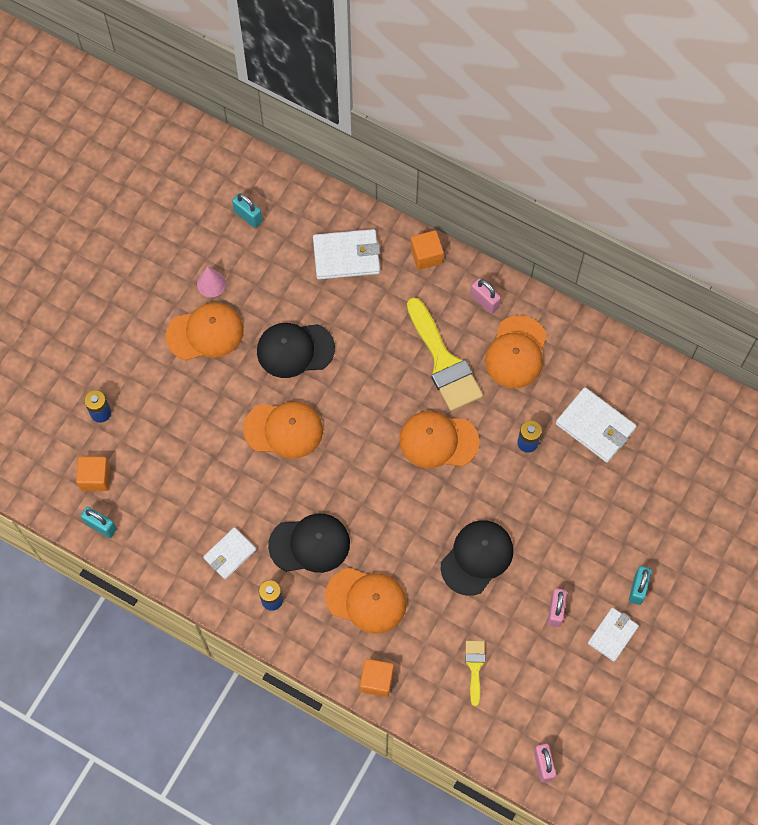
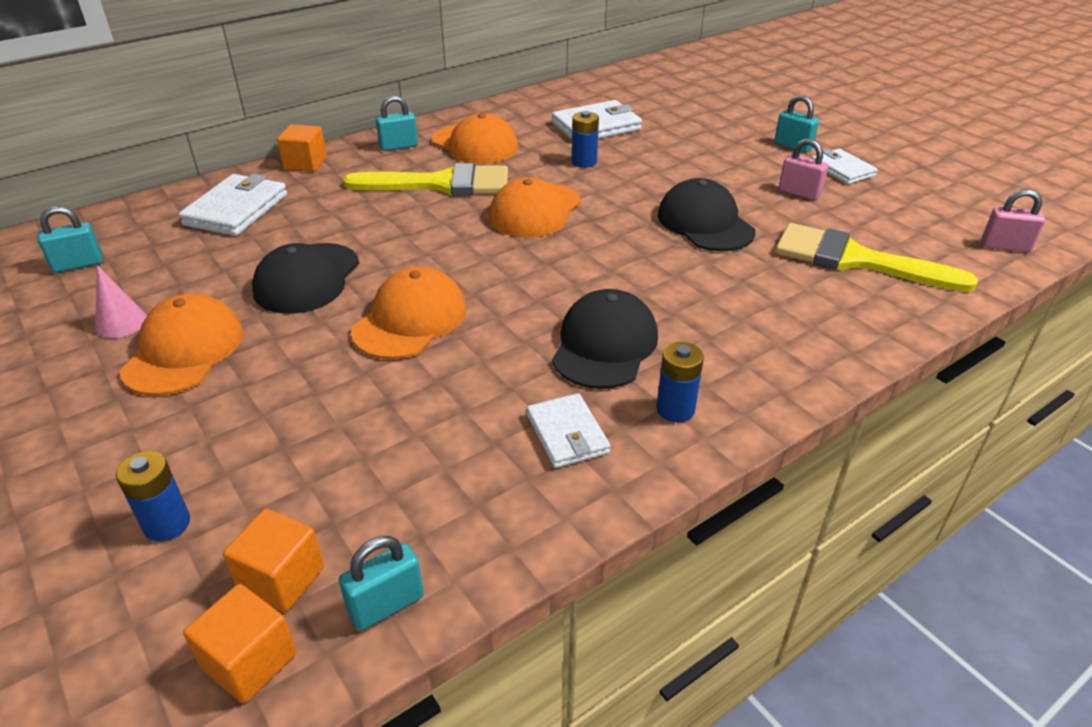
camera: 65 degrees left, 30 degrees down
(366, 600) = (721, 318): orange cap -> none
(376, 680) = (853, 342): orange cube -> orange cube (249, 661)
(475, 667) = (856, 260): yellow brush -> yellow brush, size x2.06
(484, 301) = (399, 146): pink padlock -> turquoise padlock

